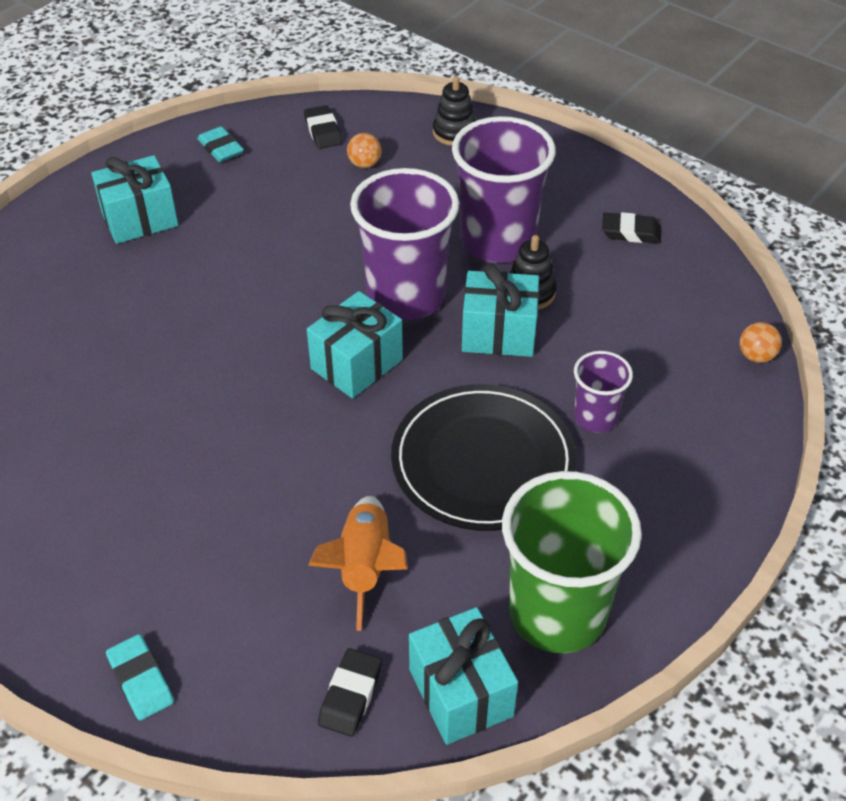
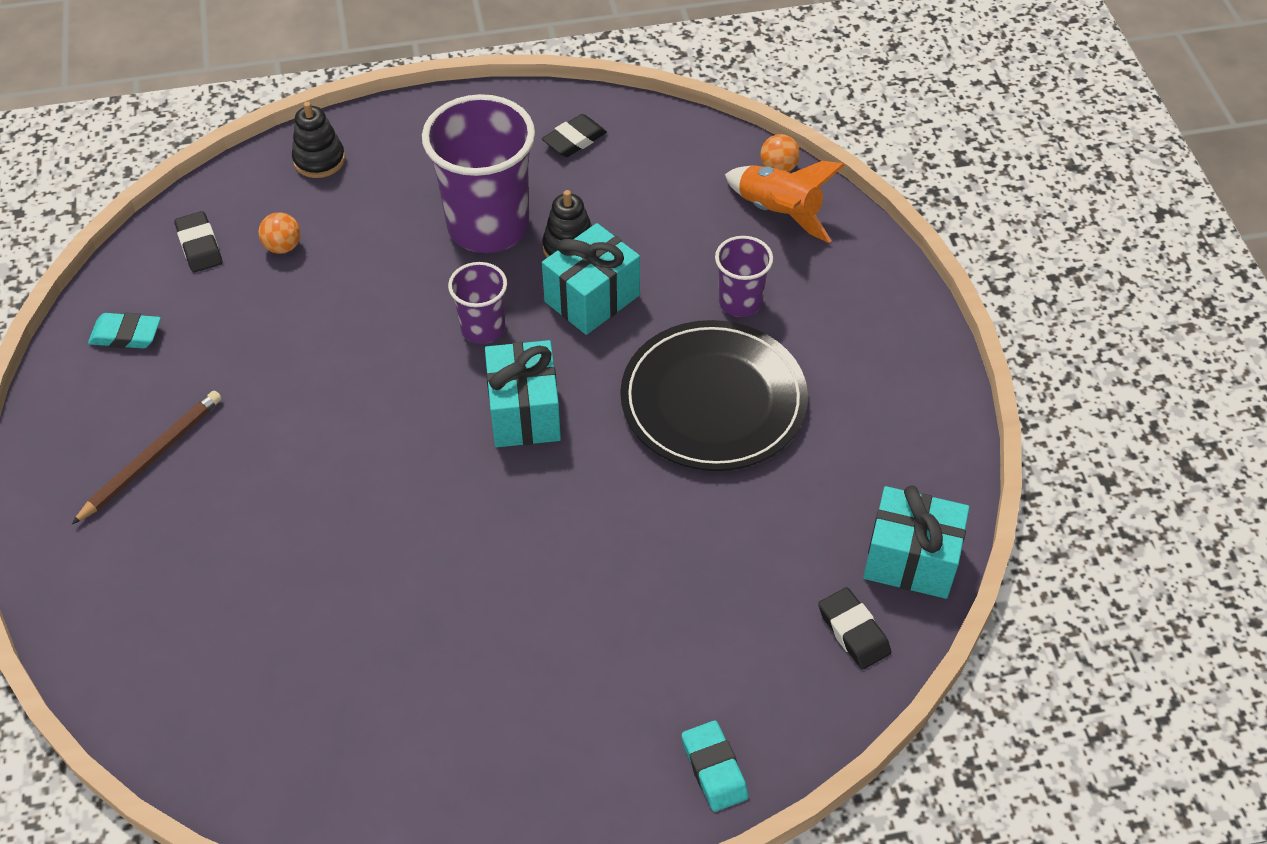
camera: 50 degrees left, 5 degrees up
(140, 219) = (152, 457): turquoise gift -> brown pencil
(141, 680) = (714, 769): turquoise eraser -> turquoise eraser turned 60 degrees clockwise
(323, 131) = (199, 246): black eraser -> black eraser turned 45 degrees clockwise
(365, 567) = (743, 545): orange rocket -> orange rocket (779, 212)
(406, 296) = (483, 328): purple cup -> purple cup, size x0.51
(557, 613) = (894, 454): green cup -> none

